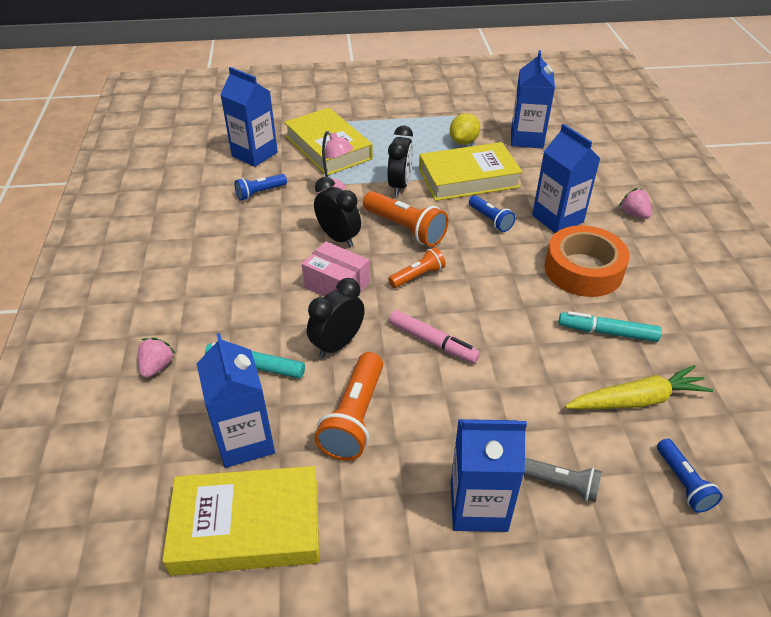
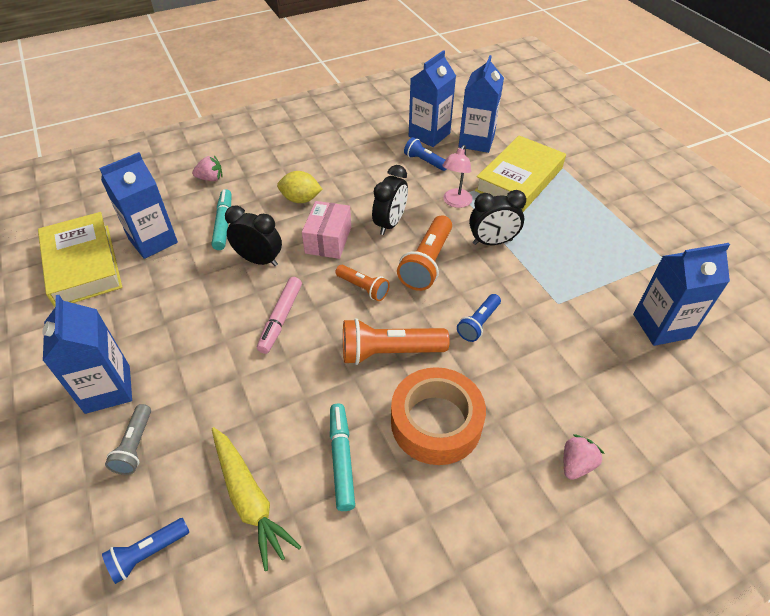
camera: 70 degrees right, 5 degrees up
(354, 418) = (184, 291): orange flashlight -> orange flashlight (389, 352)
(463, 141) = (608, 271): yellow lemon -> yellow lemon (301, 199)
(468, 178) = (541, 290): yellow book -> none
(557, 219) = (516, 383): blue carton -> blue carton (429, 135)

